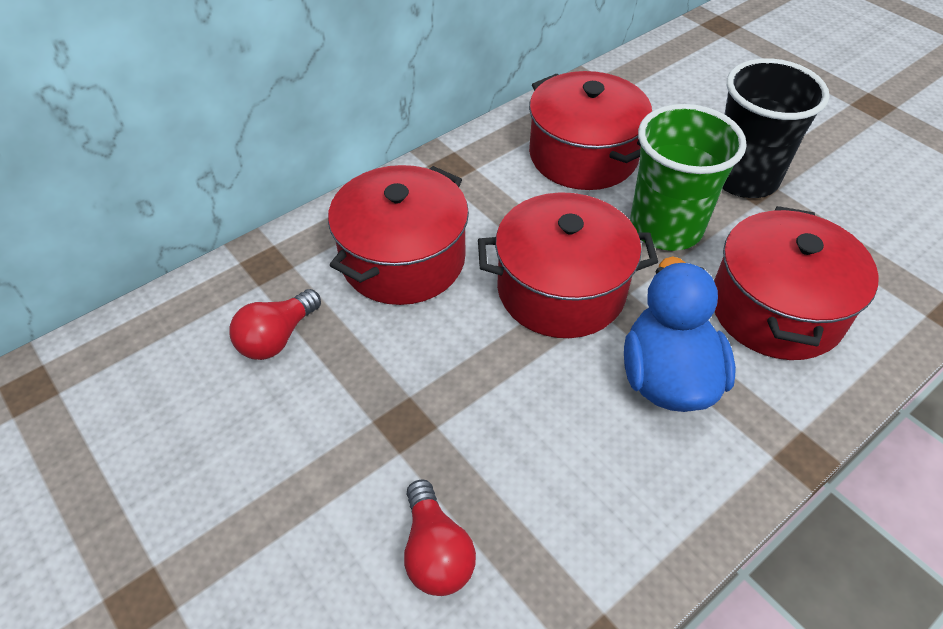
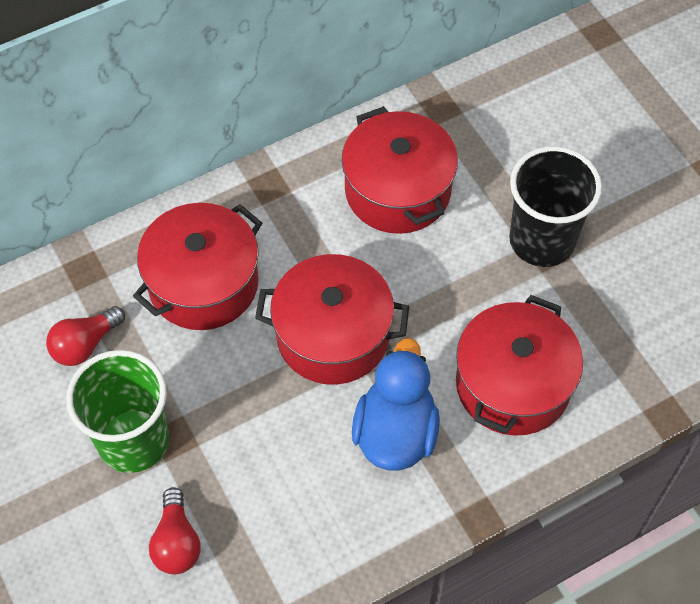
camera: 10 degrees right, 10 degrees up
(665, 227) = (447, 285): green cup -> green cup (133, 440)

